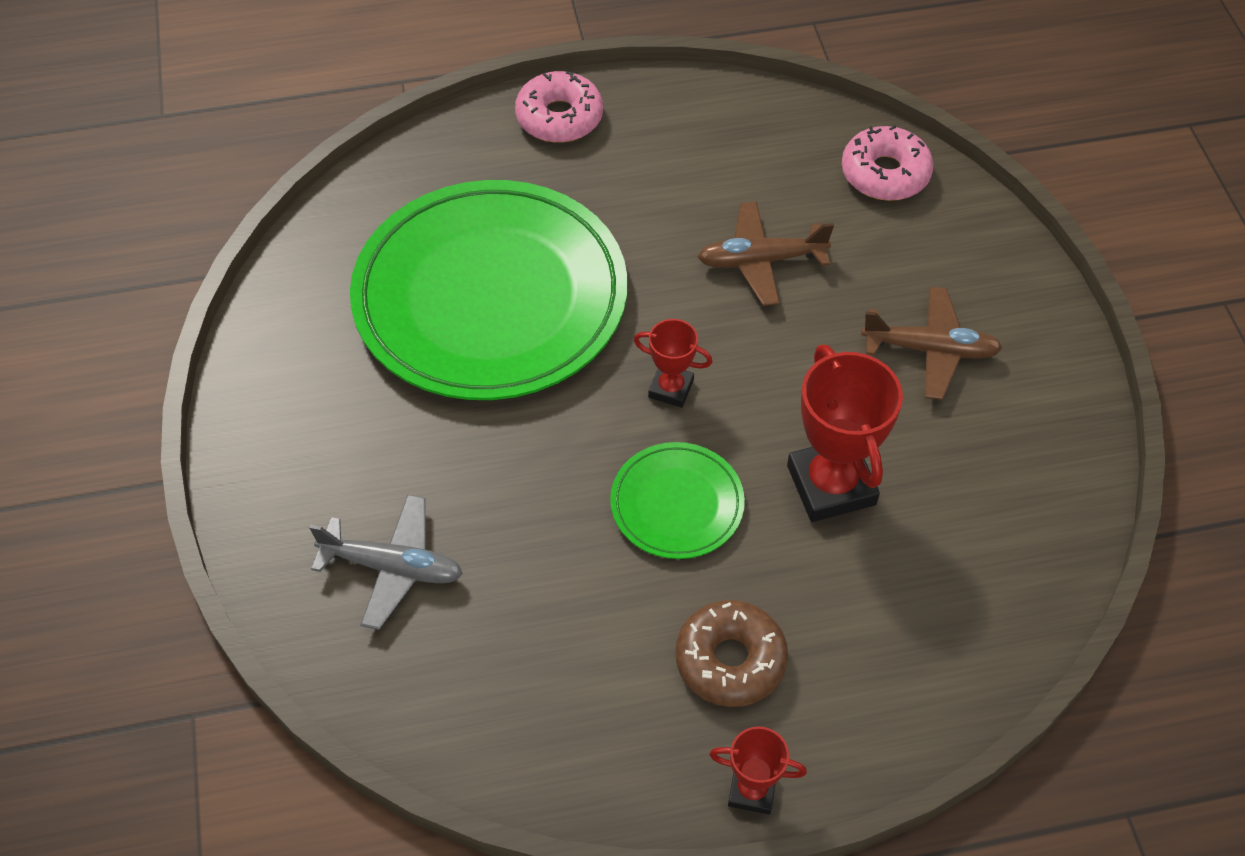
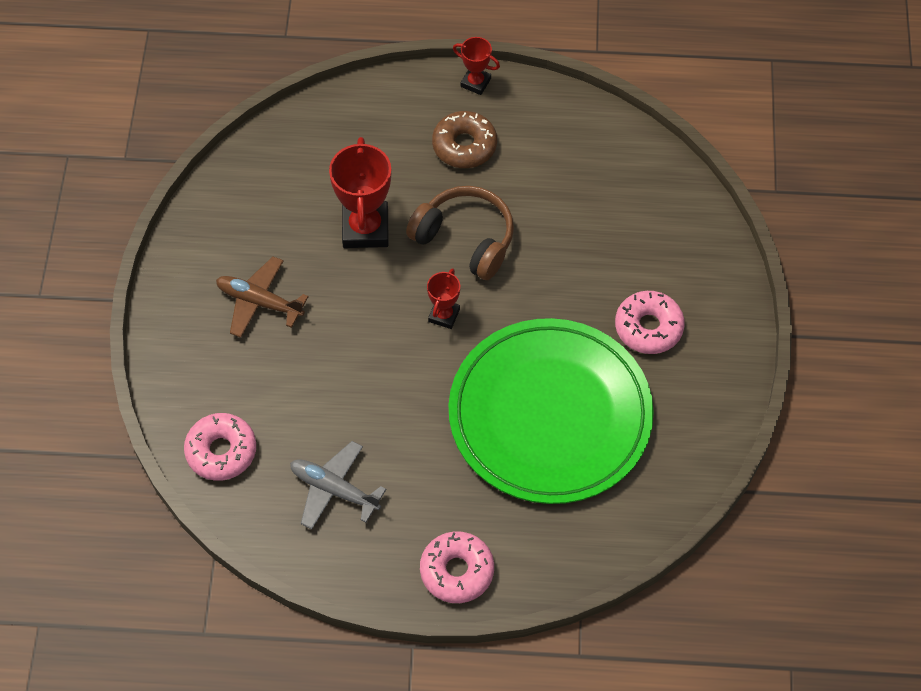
camera: 165 degrees left, 5 degrees up
(375, 436) = (648, 327): none -> pink donut
(393, 567) = (649, 241): grey plane -> grey plane (334, 489)
(671, 389) = (444, 315): red trophy -> red trophy turned 75 degrees clockwise
(677, 504) = (465, 239): green plate -> brown headphones
(761, 261) = (346, 398): brown plane -> none

